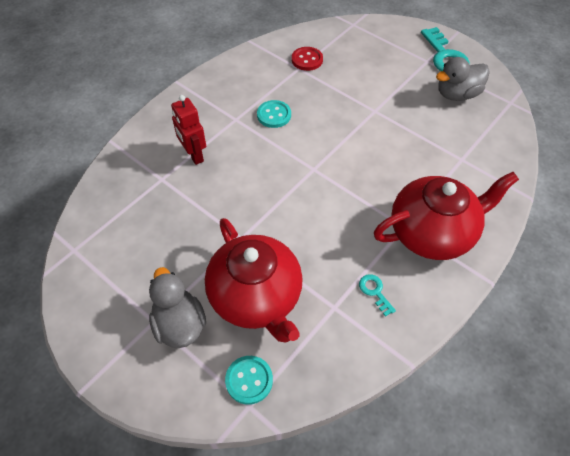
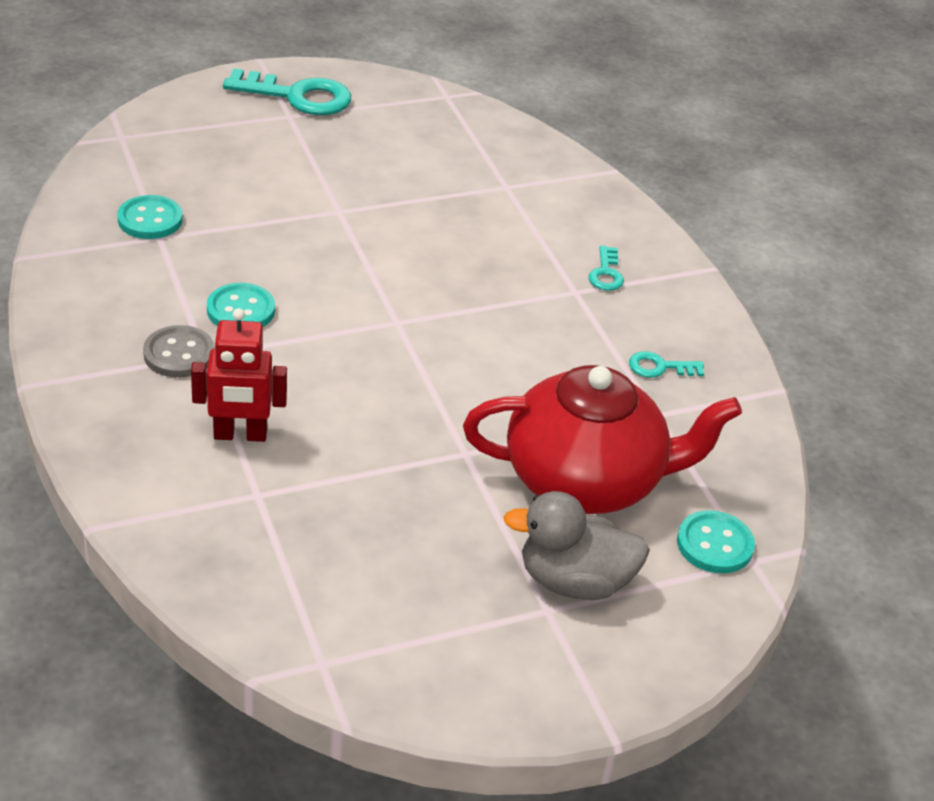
camera: 65 degrees left, 15 degrees down
(229, 112) = (179, 354): none -> grey button
(307, 60) = (150, 220): red button -> turquoise button
(432, 233) = (606, 273): red teapot -> turquoise key
(457, 94) = (385, 127): grey duck -> none

